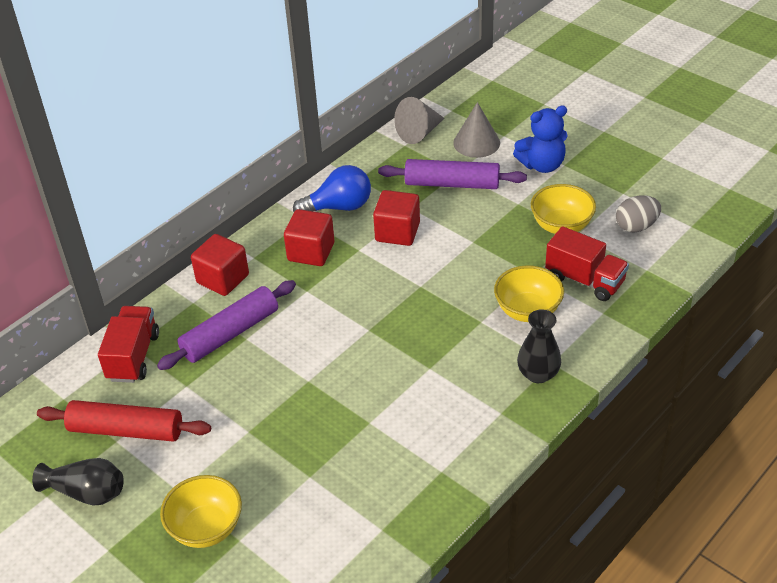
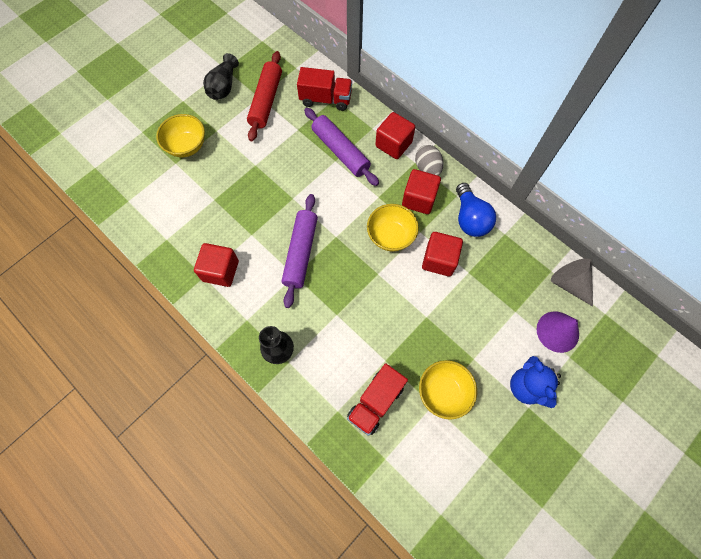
camera: 90 degrees right, 25 degrees up
(430, 451) = (220, 271): none -> red cube
(452, 184) = (499, 306): purple rolling pin -> purple rolling pin (301, 253)
(476, 142) = (557, 331): grey cone -> purple cone
(527, 311) = (344, 351): yellow bowl -> yellow bowl (390, 236)
(636, 226) = (441, 460): grey egg -> grey egg (427, 168)

